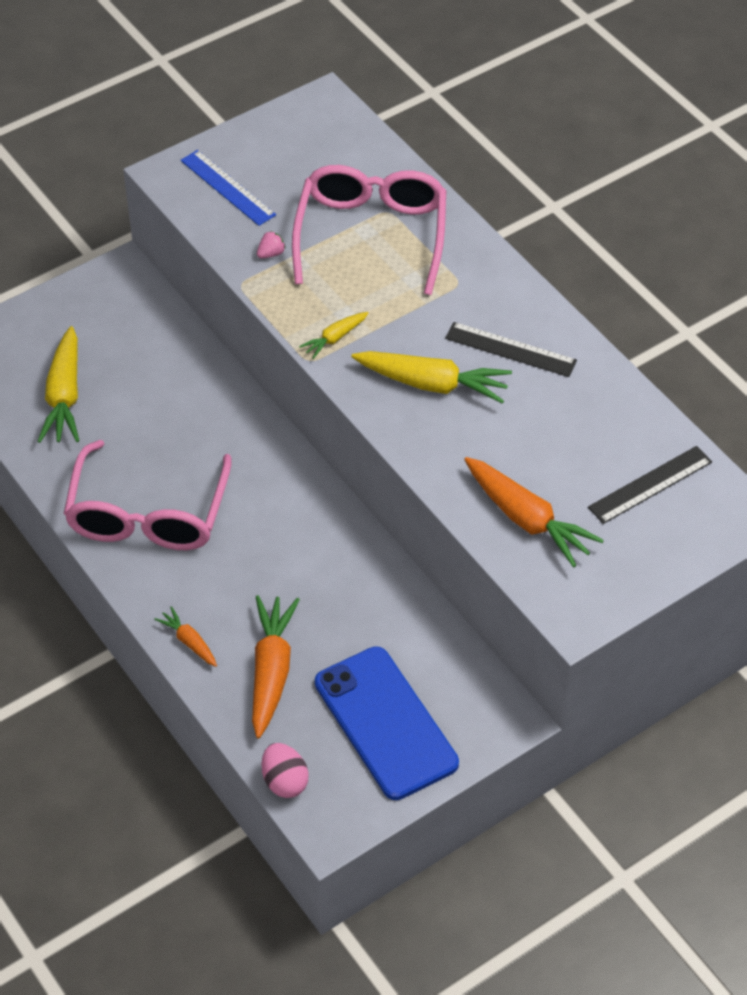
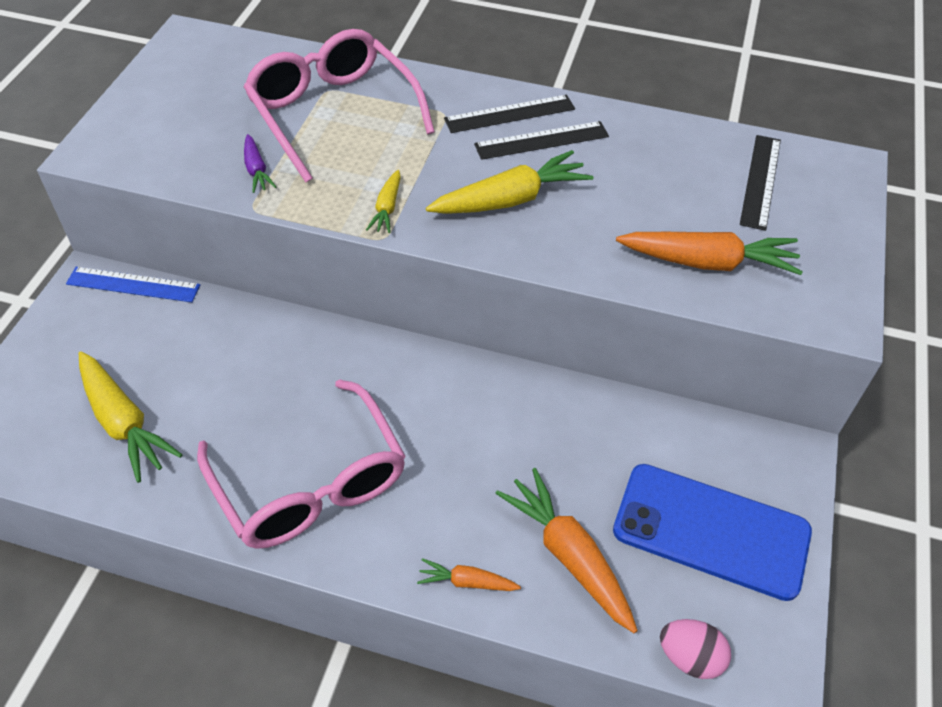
camera: 40 degrees left, 0 degrees up
(227, 188) = (161, 137): blue ruler -> blue ruler (133, 285)
(271, 254) = (256, 170): pink strawberry -> purple carrot
(510, 312) = (510, 114): none -> black ruler

